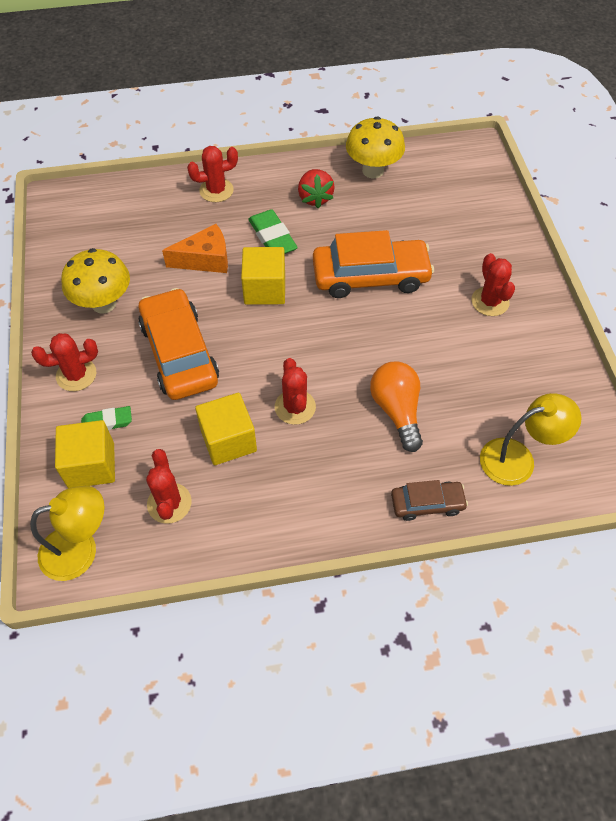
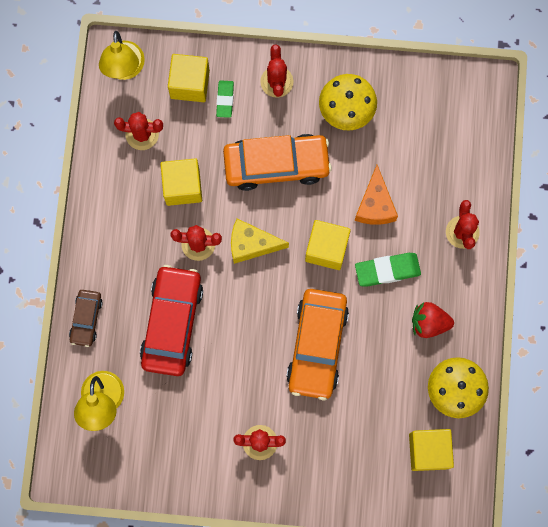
camera: 105 degrees right, 20 degrees up
(280, 356) = (251, 244): none -> yellow cheese
(397, 410) = (172, 323): orange light bulb -> red car
(436, 177) = (428, 451): none -> yellow cube

